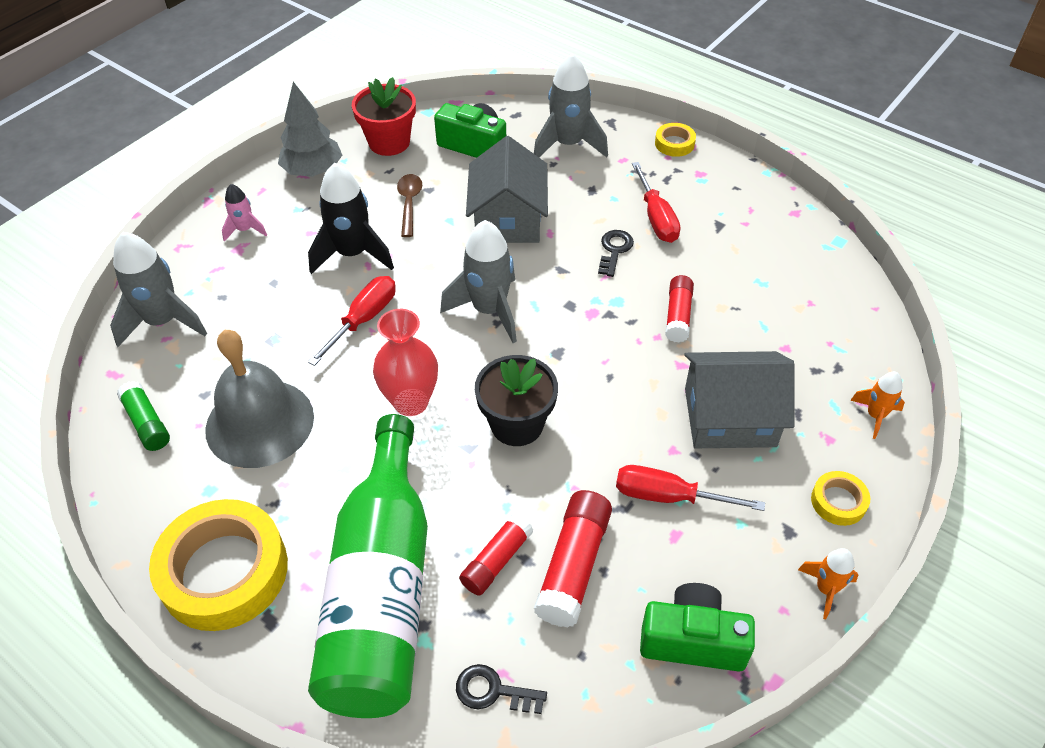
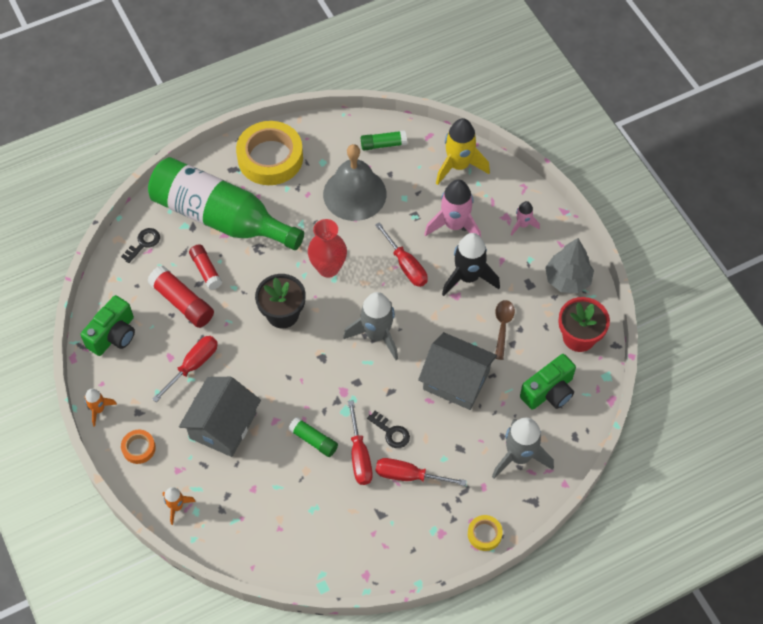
camera: 115 degrees right, 10 degrees up
(163, 322) = (459, 166): grey rocket -> yellow rocket
(273, 293) = (454, 225): none -> pink rocket
(409, 203) = (503, 326): brown spoon -> brown spoon turned 105 degrees counterclockwise
(664, 267) = (359, 455): none -> red screwdriver
(678, 315) = (313, 440): red glue stick -> green glue stick
(838, 501) = (139, 448): yellow tape -> orange tape

